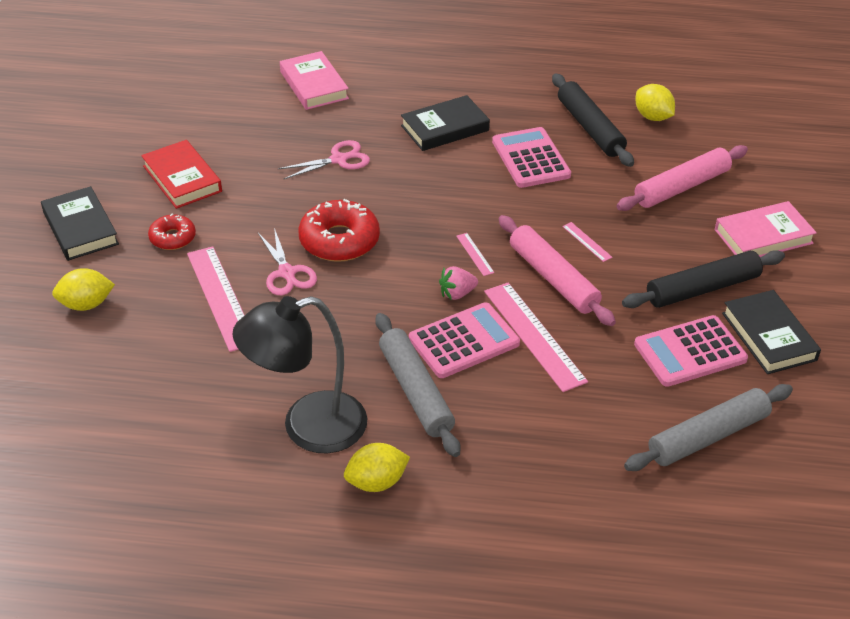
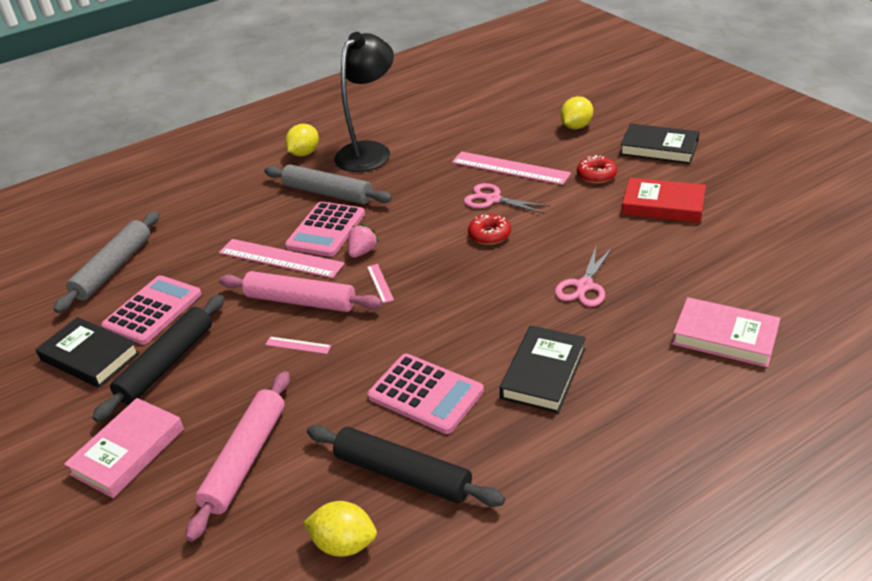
camera: 145 degrees right, 5 degrees down
(339, 240) = (489, 235): red donut -> red donut, size x0.58
(475, 254) = (380, 283): pink ruler -> pink ruler turned 45 degrees clockwise

